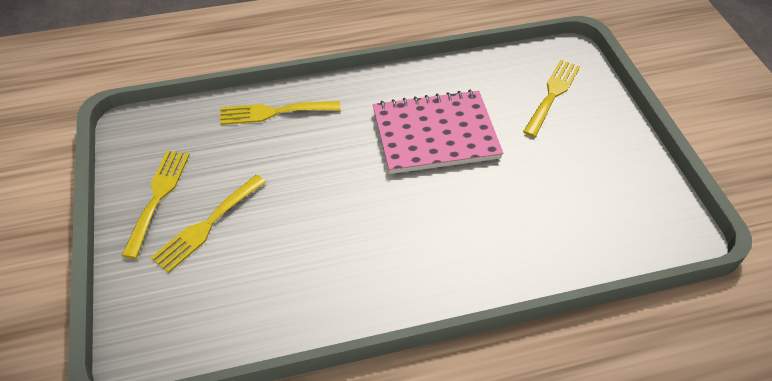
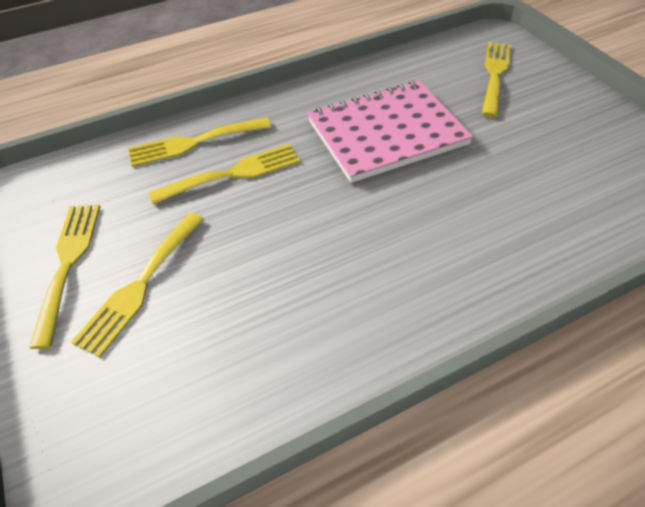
camera: 10 degrees left, 0 degrees up
(299, 147) = (234, 173): none -> yellow fork

